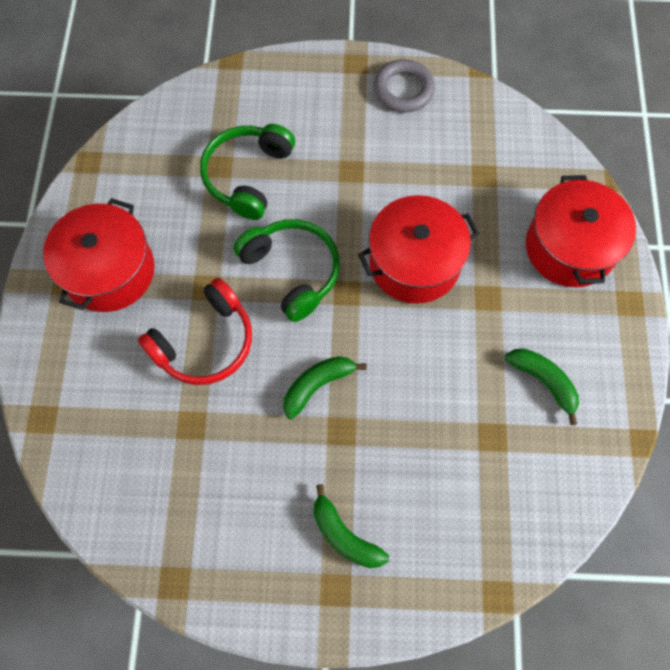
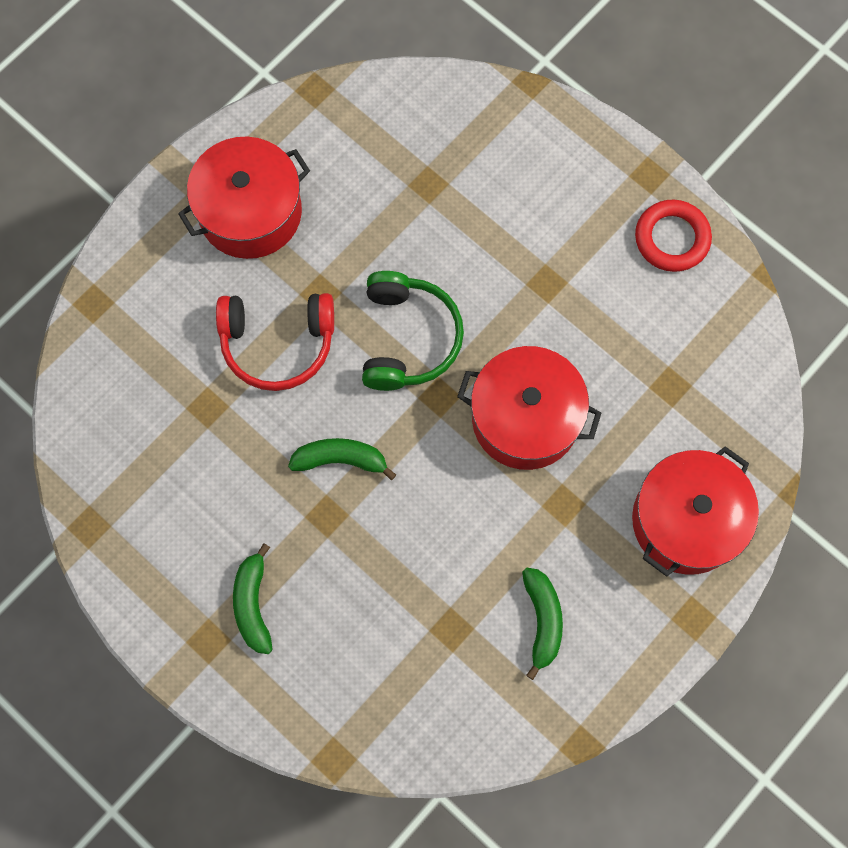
camera: 40 degrees right, 5 degrees up
(248, 176) = (446, 214): green headphones -> none
(403, 89) = (672, 238): grey ring -> red ring

